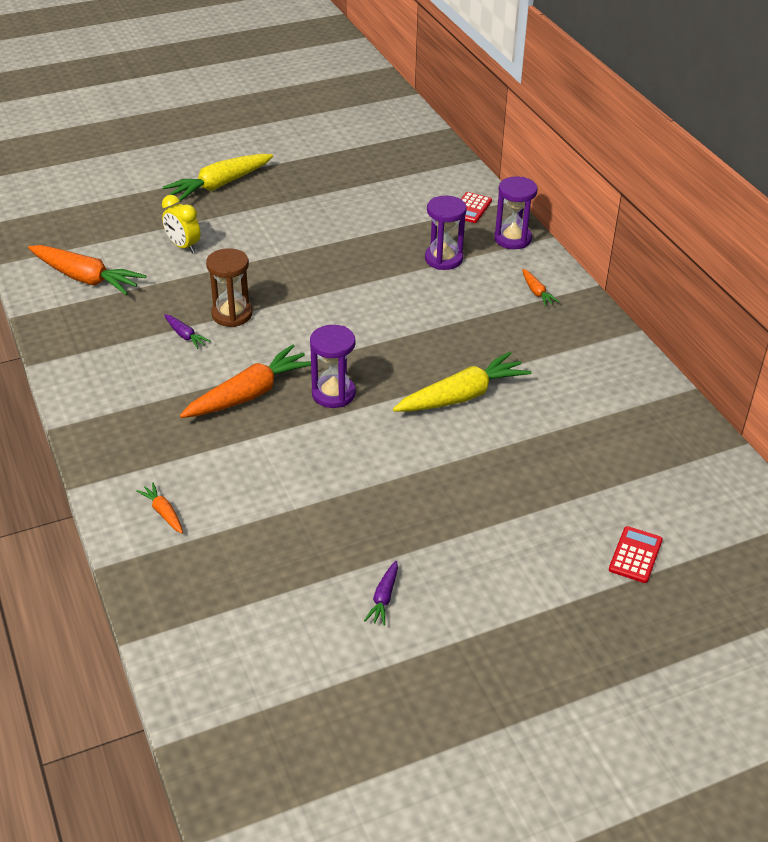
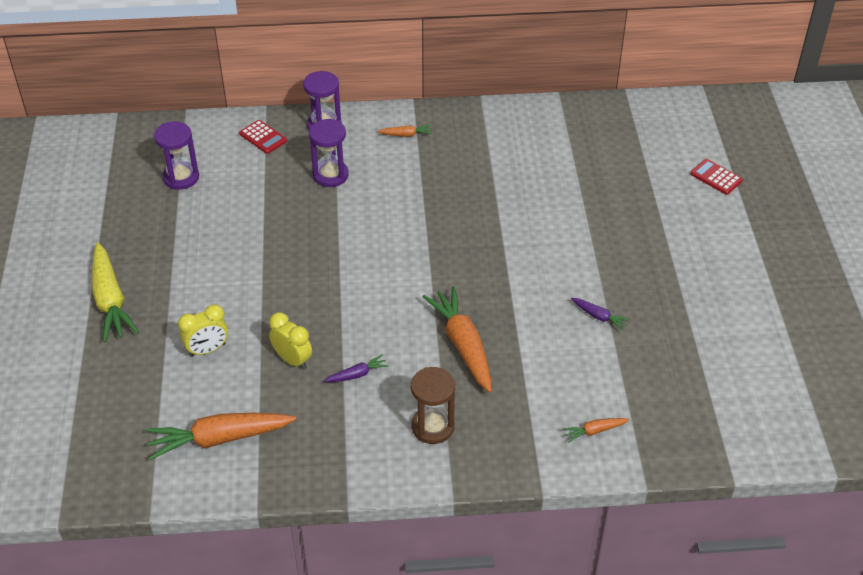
camera: 70 degrees left, 5 degrees up
(85, 278) = (220, 439): orange carrot -> orange carrot turned 150 degrees counterclockwise
(189, 294) = (292, 360): none -> yellow clock
(232, 314) = (341, 334): brown hourglass -> brown hourglass (433, 427)
(333, 394) = (485, 290): purple hourglass -> purple hourglass (181, 177)
(384, 597) = (723, 316): purple carrot -> purple carrot (598, 316)
(461, 396) = (519, 215): yellow carrot -> none

